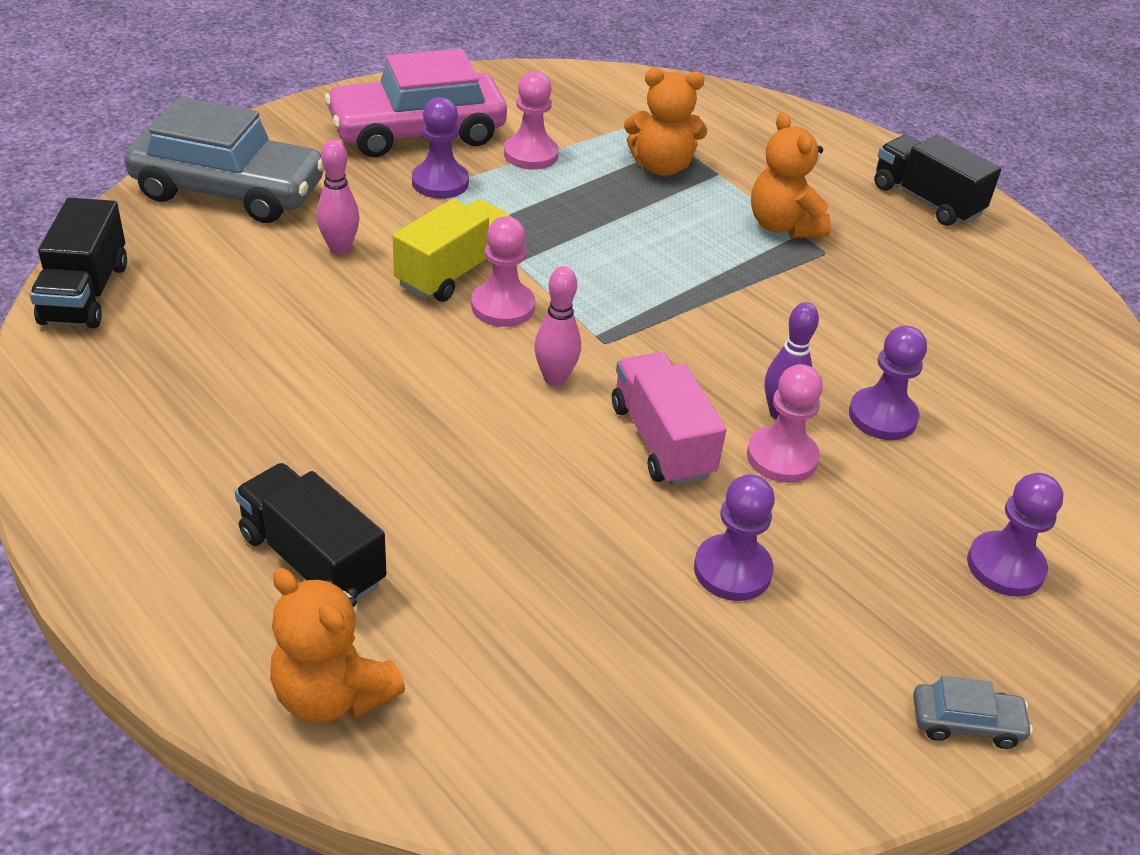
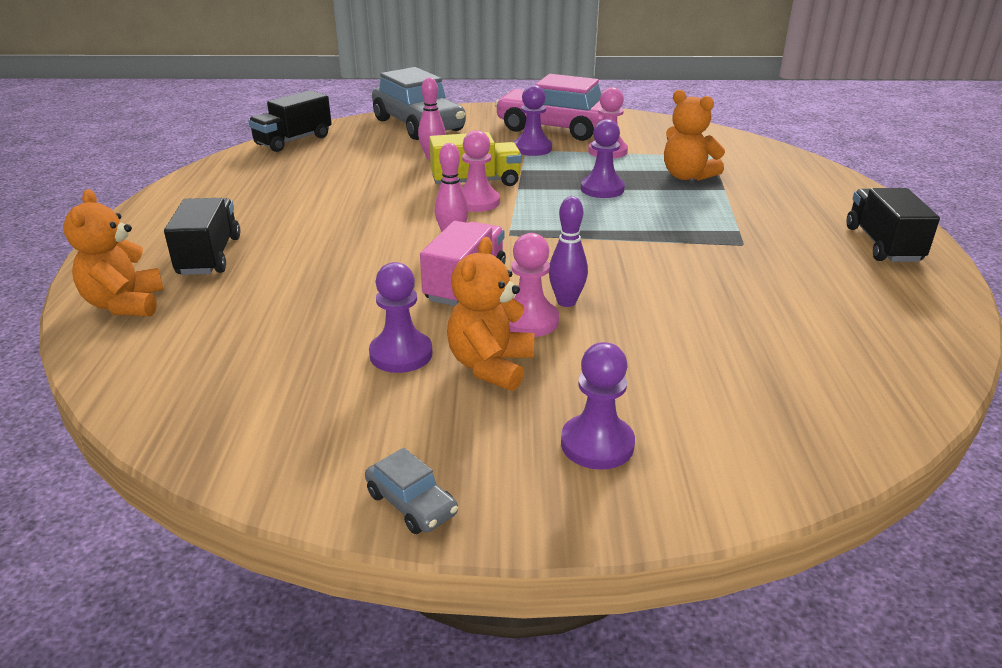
camera: 45 degrees right, 10 degrees down
(783, 226) = (731, 223): orange teddy bear -> orange teddy bear (490, 366)
(882, 416) = (640, 331): purple pawn -> purple pawn (602, 189)

